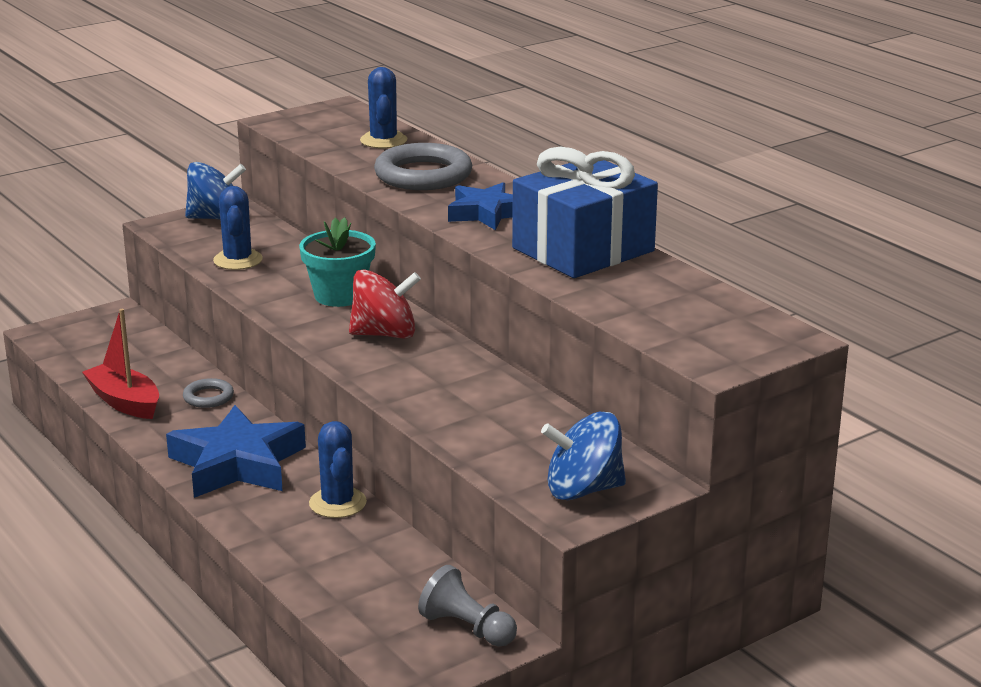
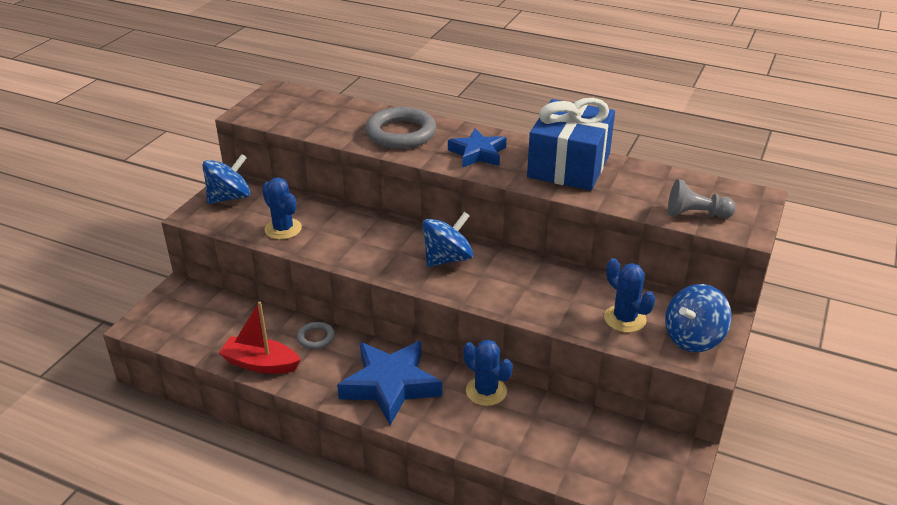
camera: 30 degrees left, 10 degrees up
(339, 296) = (384, 237): turquoise flower pot -> none
(383, 140) = (341, 111): blue cactus -> blue cactus (624, 319)
(385, 334) = (447, 259): red spinning top -> blue spinning top
(467, 628) = (657, 455): grey pawn -> grey pawn (695, 215)

